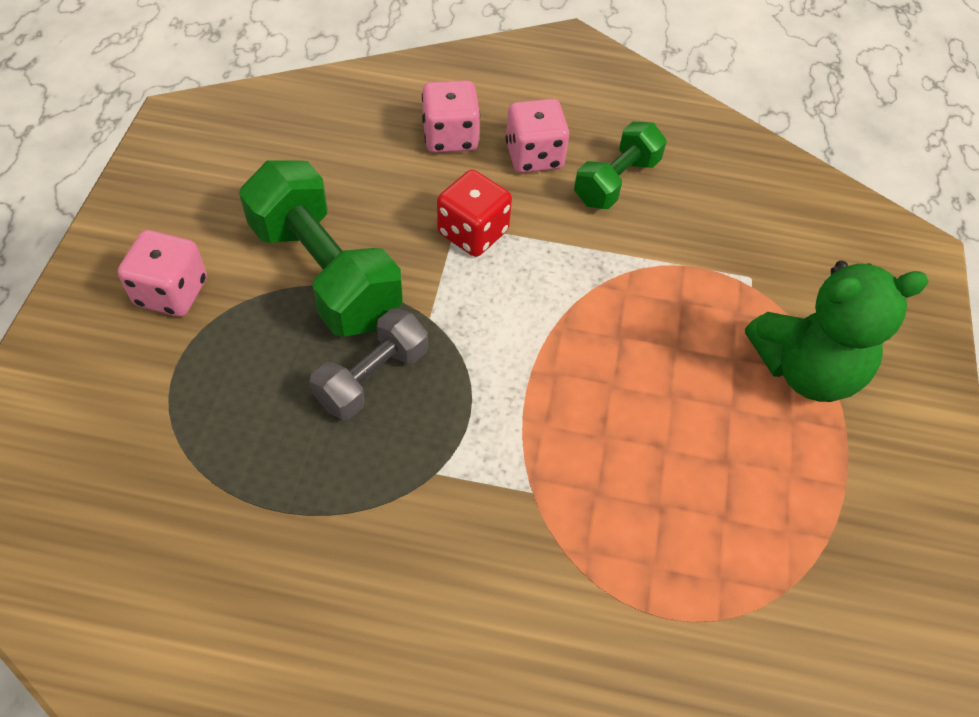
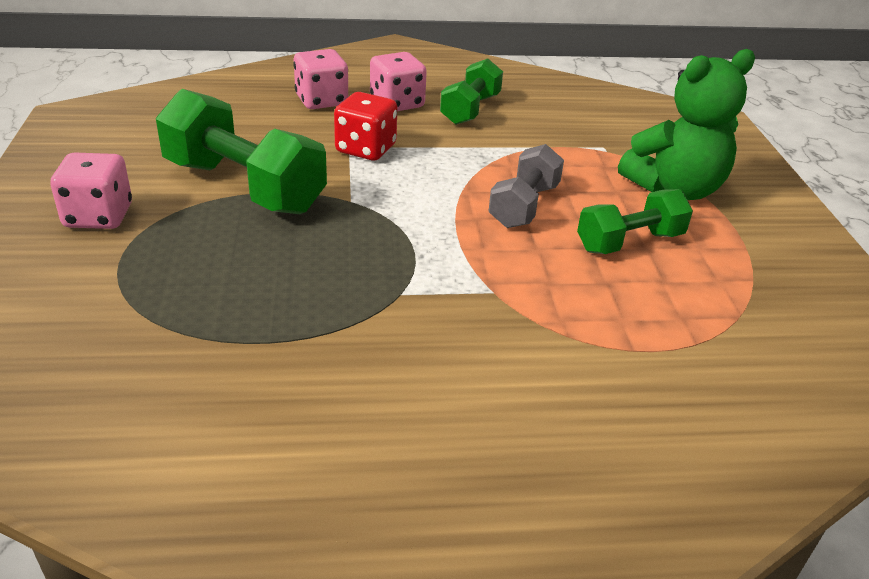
camera: 15 degrees left, 20 degrees down
(372, 377) = (315, 243): grey dumbbell -> grey dumbbell (524, 206)
(712, 448) = (630, 242): none -> green dumbbell

